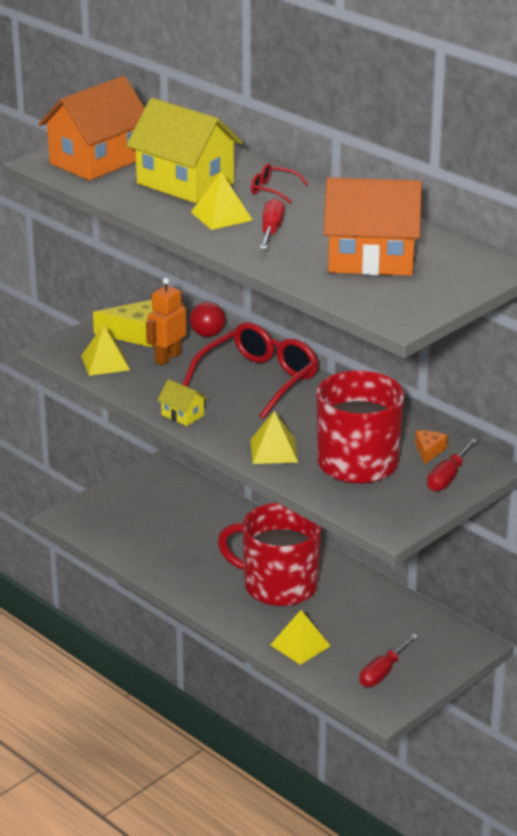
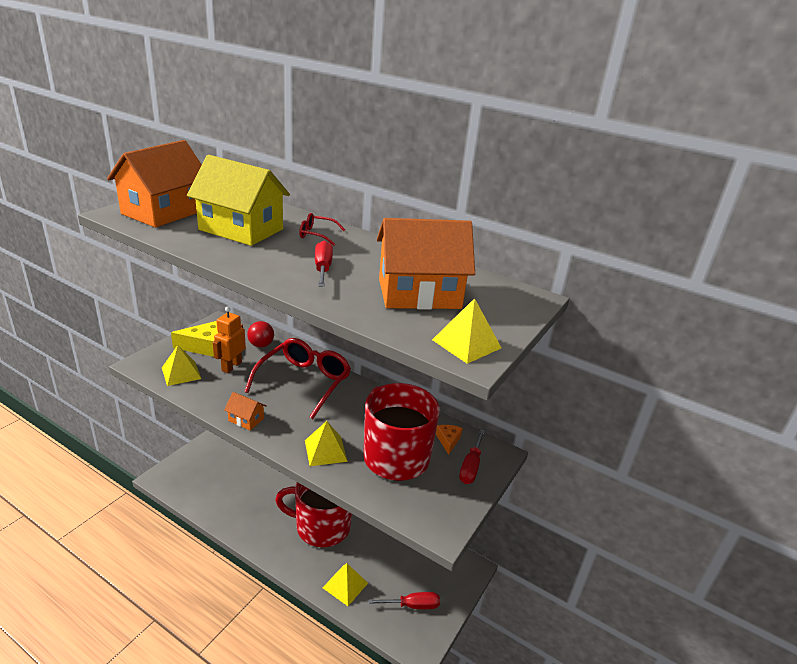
camera: 15 degrees left, 0 degrees up
(182, 415) = (246, 419): yellow house -> orange house
(221, 216) = (276, 256): yellow pyramid -> yellow pyramid (466, 344)
(383, 672) = (412, 605): red screwdriver -> red screwdriver turned 120 degrees counterclockwise

